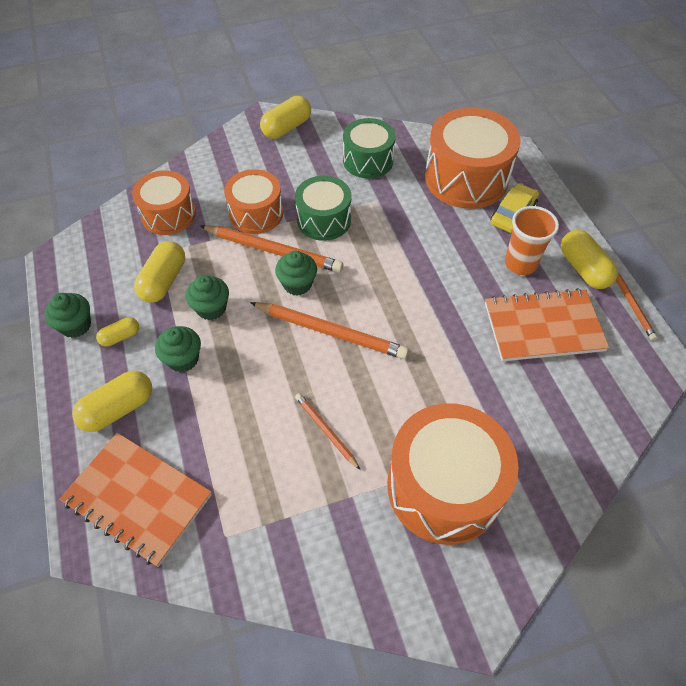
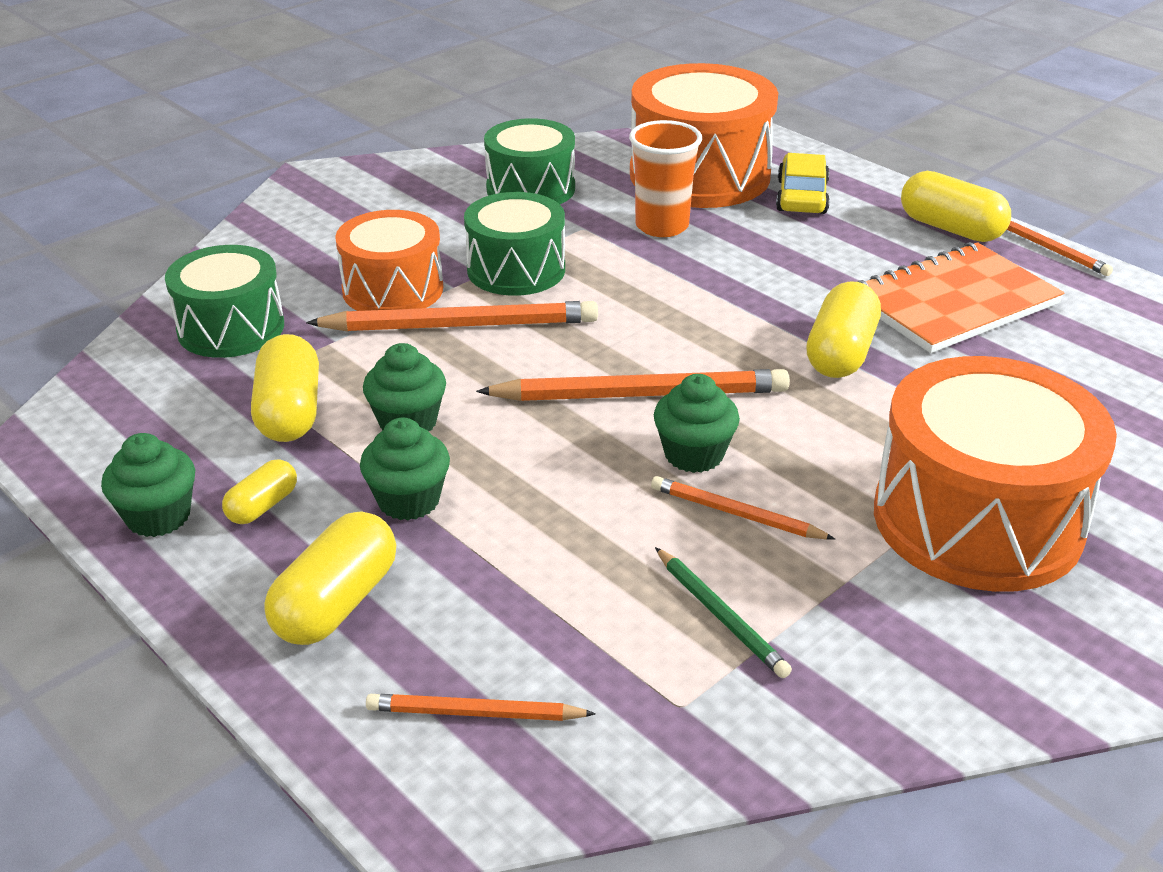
camera: 25 degrees left, 20 degrees down
(138, 498) = (475, 713): orange notebook -> orange pencil
(168, 214) = (231, 328): orange drum -> green drum
(277, 491) = (720, 615): none -> green pencil
(286, 128) = (362, 181): yellow capsule -> yellow capsule (840, 353)
(297, 284) = (536, 354): green cupcake -> green cupcake (694, 454)
(520, 264) = (860, 245): orange cup -> orange cup (662, 226)

